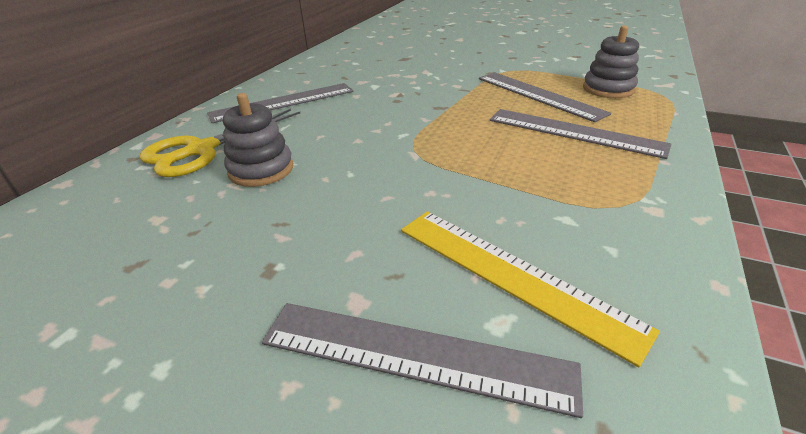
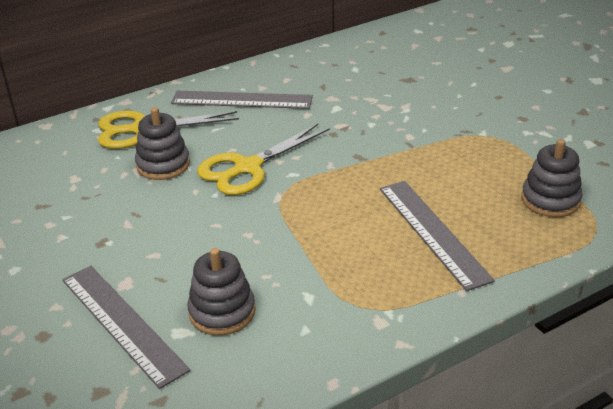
camera: 35 degrees right, 0 degrees up
(355, 143) = (248, 168): none -> yellow scissors
(512, 275) = (222, 312): yellow ruler -> grey stacking toy
(538, 95) = (467, 179): grey ruler -> none

